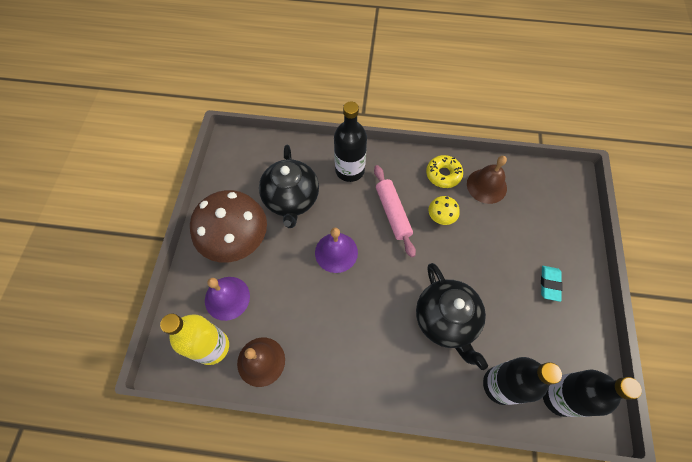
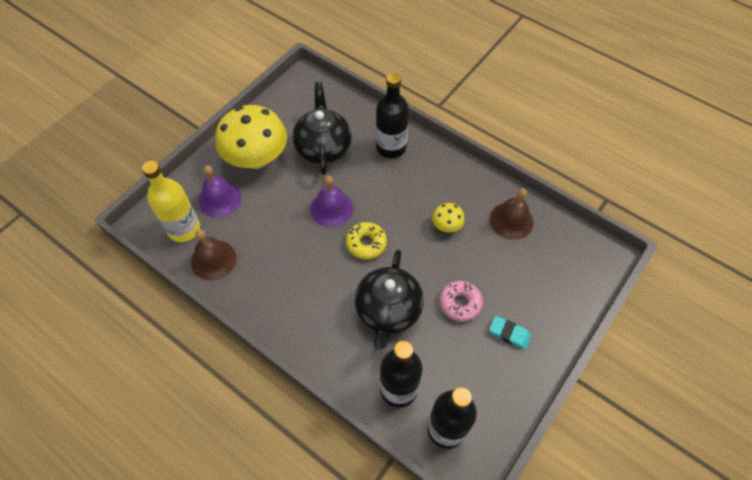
camera: 30 degrees right, 5 degrees down
(237, 240) = (257, 158): brown mushroom -> yellow mushroom
(291, 199) = (323, 148): black teapot -> black teapot turned 150 degrees clockwise
(393, 213) = (404, 201): pink rolling pin -> none
(443, 174) = (476, 191): yellow donut -> yellow donut (366, 243)
(496, 279) = (460, 303): none -> pink donut
(549, 284) = (509, 334): turquoise eraser -> turquoise eraser turned 75 degrees clockwise

